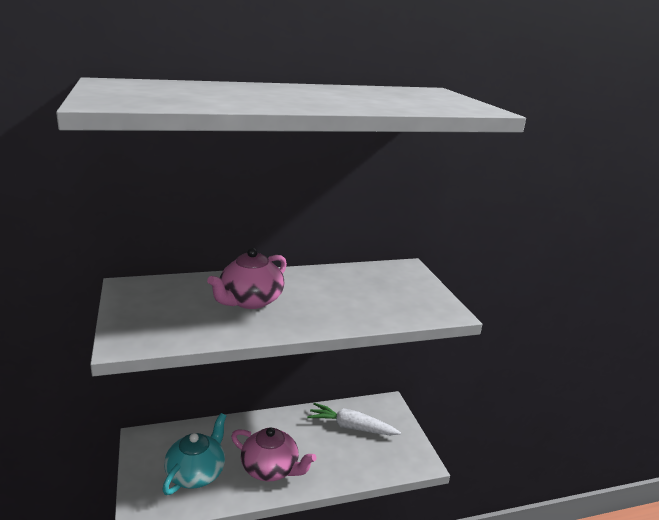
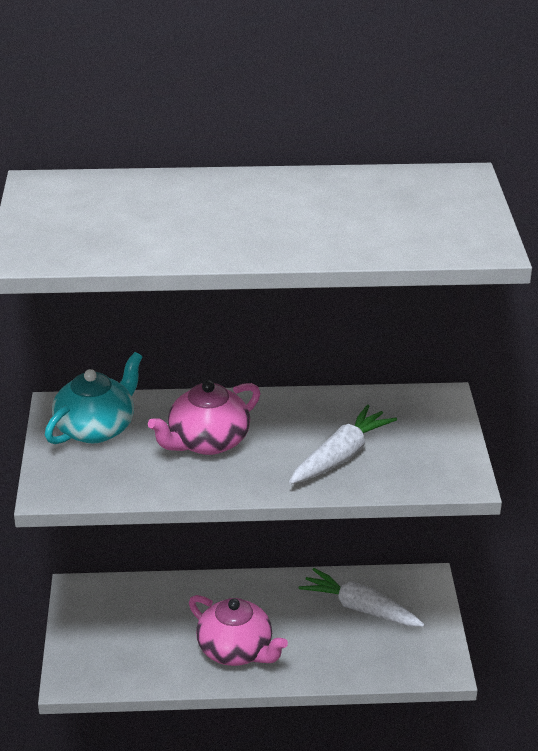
camera: 15 degrees right, 10 degrees up
(196, 473) = (141, 643): turquoise teapot -> turquoise teapot (96, 428)
(354, 303) = (340, 456): none -> white carrot

